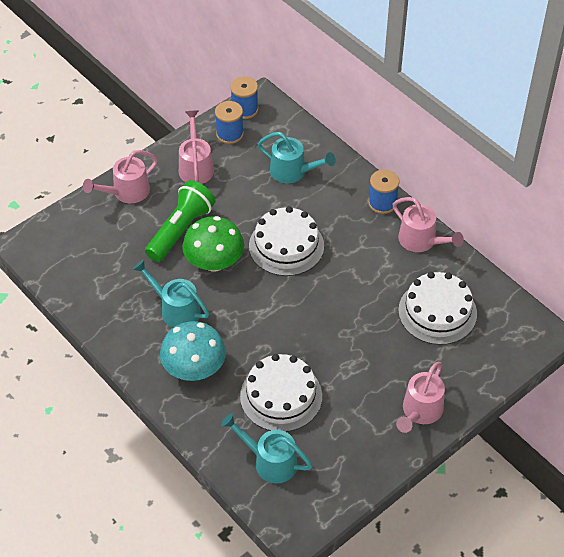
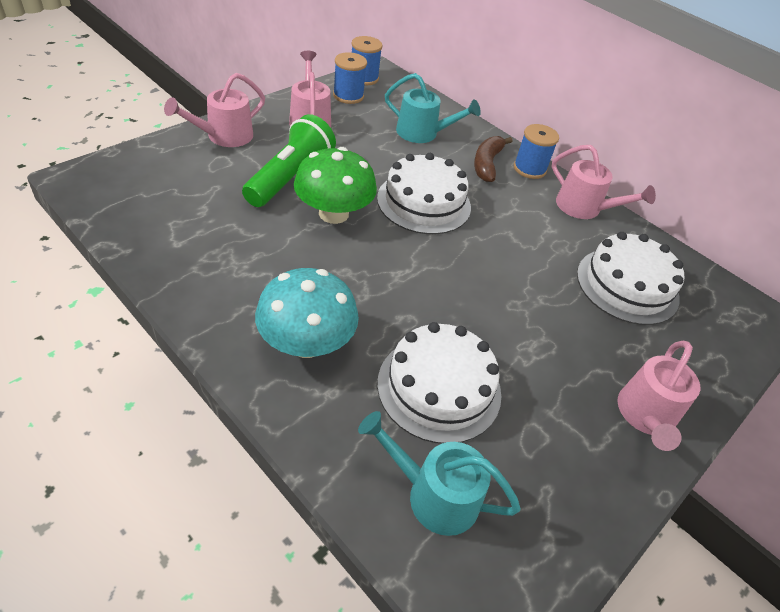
camera: 10 degrees left, 5 degrees down
(175, 309) = (281, 264): turquoise watering can -> none
(345, 201) = (487, 164): none -> brown banana

